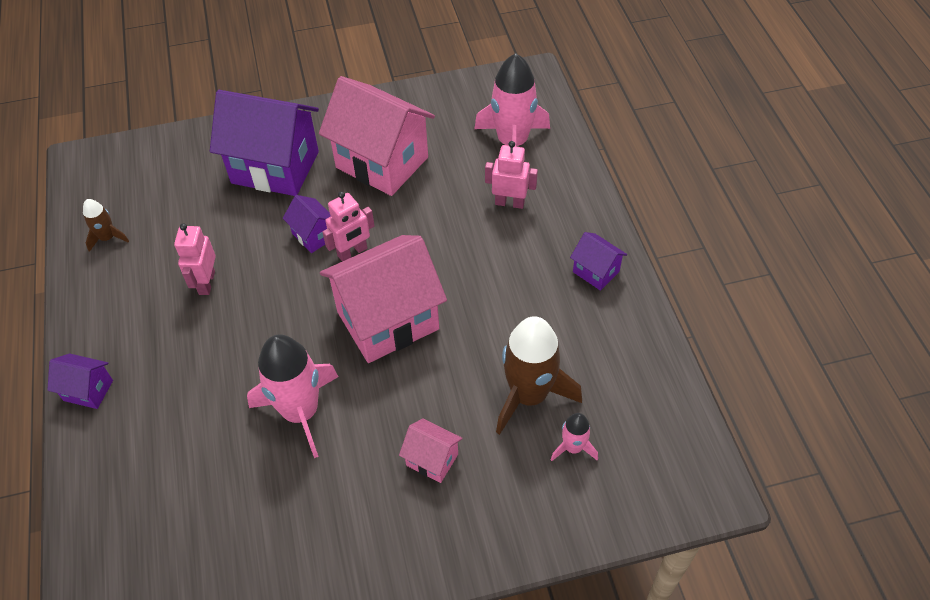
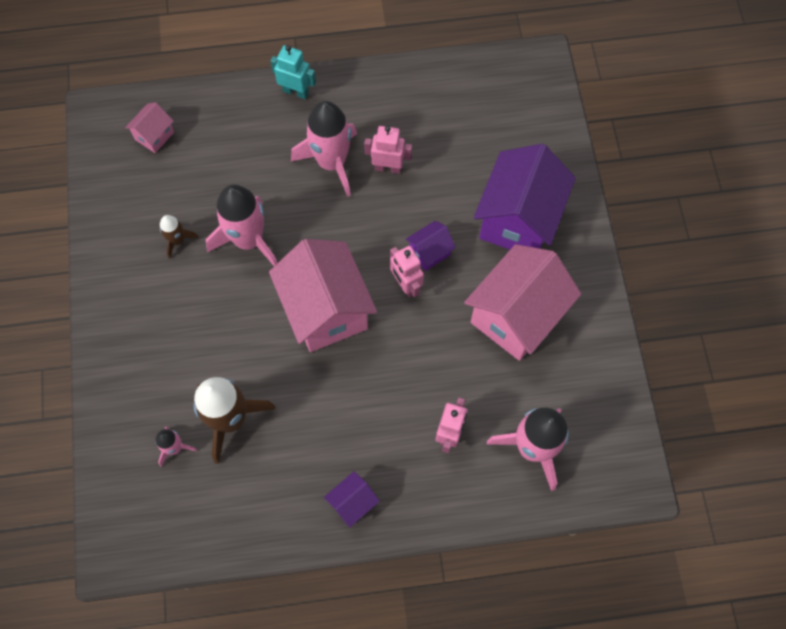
camera: 95 degrees right, 15 degrees up
(88, 390) = (296, 92): purple house -> turquoise robot
(107, 238) = (447, 90): brown rocket -> brown rocket (177, 240)
(196, 338) = (332, 162): none -> pink rocket
(432, 459) = (187, 335): pink house -> pink house (154, 136)

